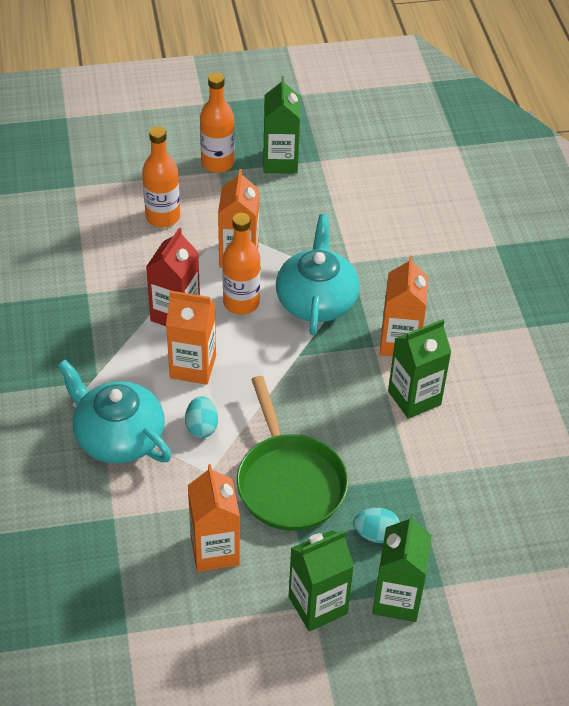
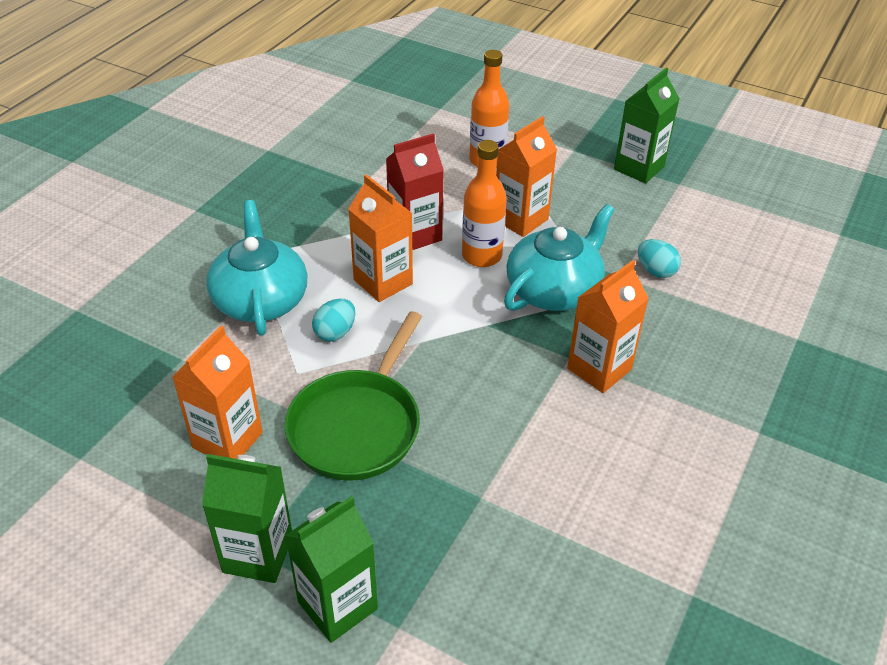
camera: 40 degrees right, 5 degrees down
(217, 163) = (579, 144): orange bottle -> none
(376, 534) = (386, 527): turquoise egg -> turquoise egg (655, 271)
(414, 398) = (561, 426): green carton -> none

